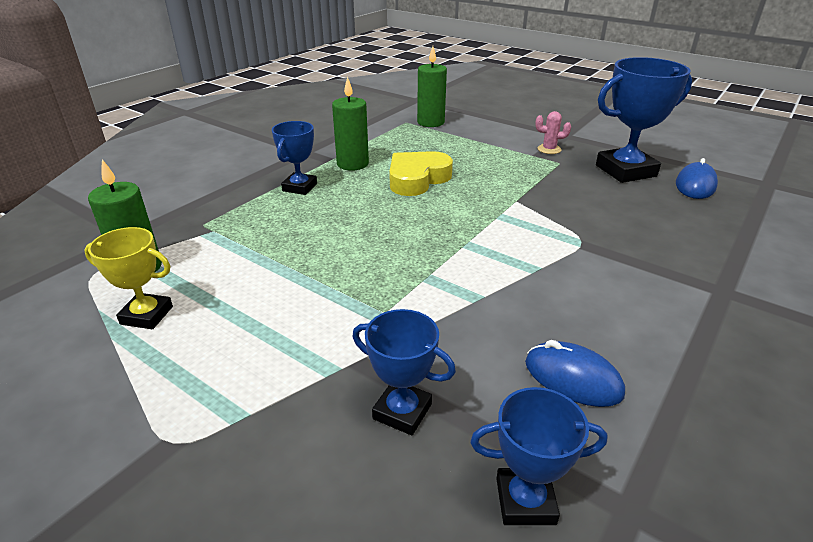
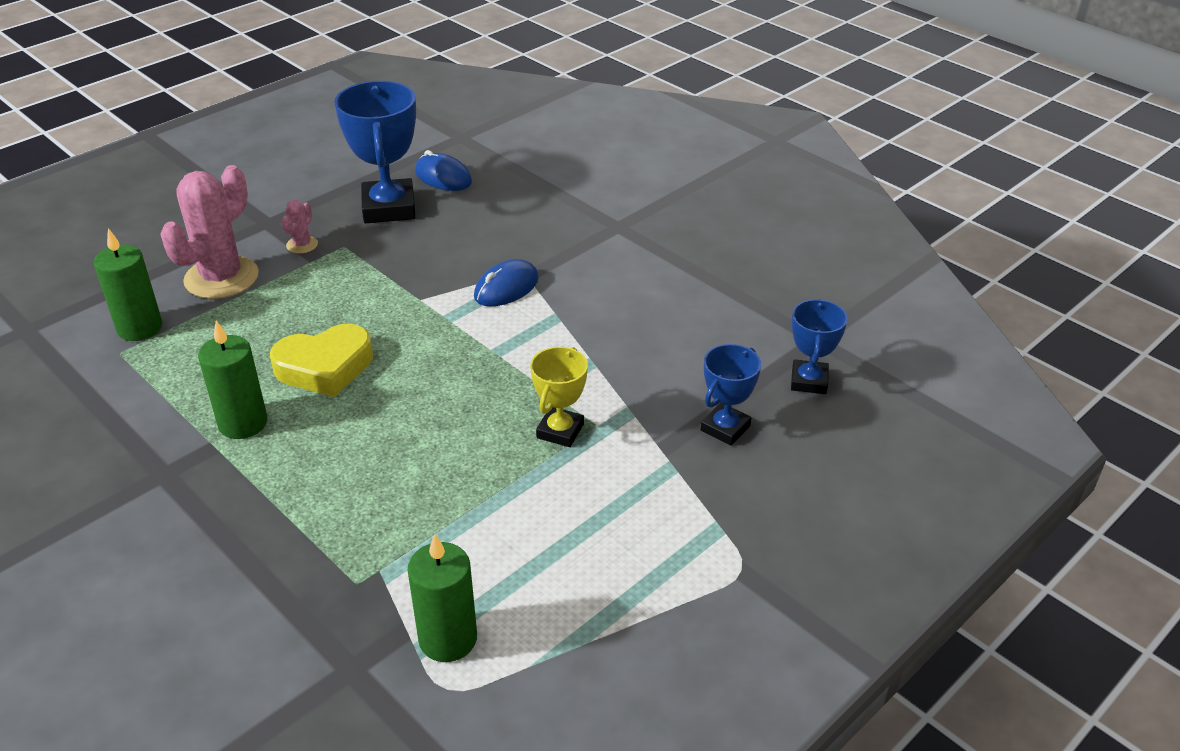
camera: 80 degrees left, 5 degrees up
(147, 315) = (555, 615): yellow trophy -> yellow trophy (560, 431)
(300, 187) = (291, 481): blue trophy -> none
(417, 179) = (325, 367): yellow heart -> yellow heart turned 75 degrees counterclockwise
(493, 133) = (221, 278): none -> pink cactus
(573, 378) = (703, 332): blue mouse -> blue mouse (506, 288)

